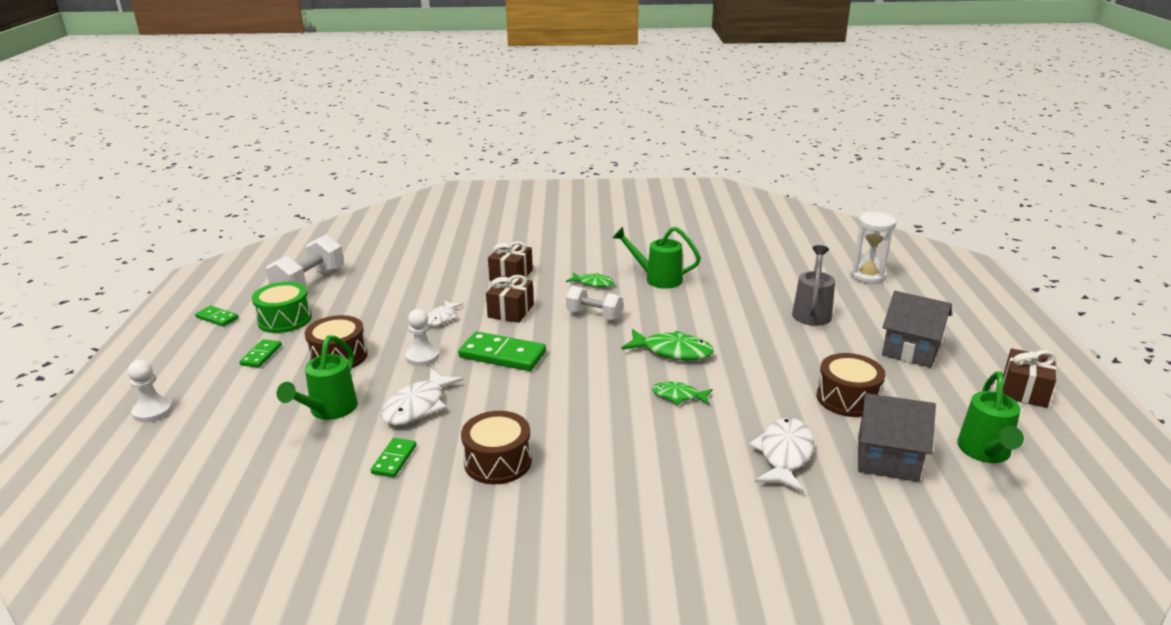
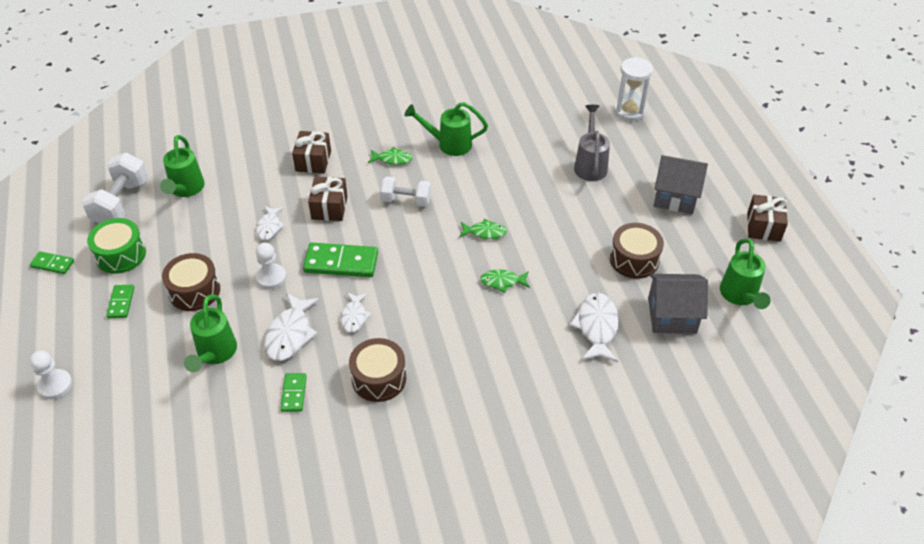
camera: 15 degrees left, 20 degrees up
(375, 281) = (185, 190): none -> green watering can
(495, 401) = (354, 316): none -> white fish
(672, 351) = (485, 232): green fish -> green fish, size x0.61

